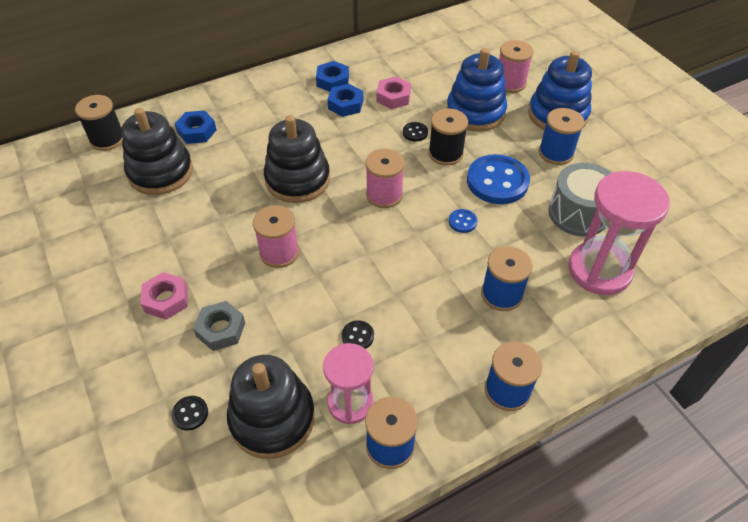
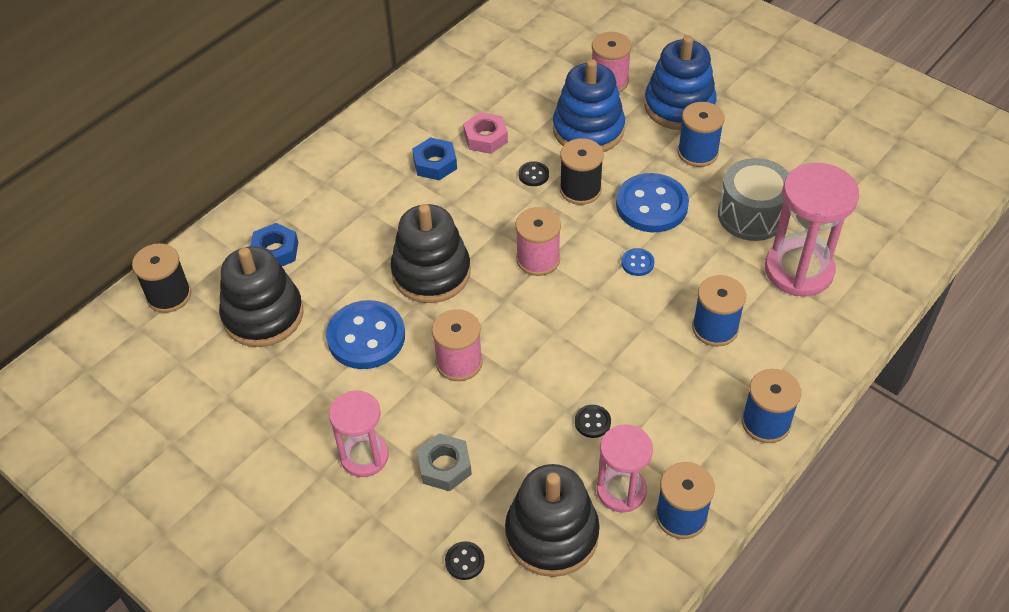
camera: 20 degrees left, 0 degrees up
(166, 299) = (364, 456): pink nut -> pink hourglass
(222, 211) = (366, 337): none -> blue button
(332, 81) = (403, 138): blue nut -> none

